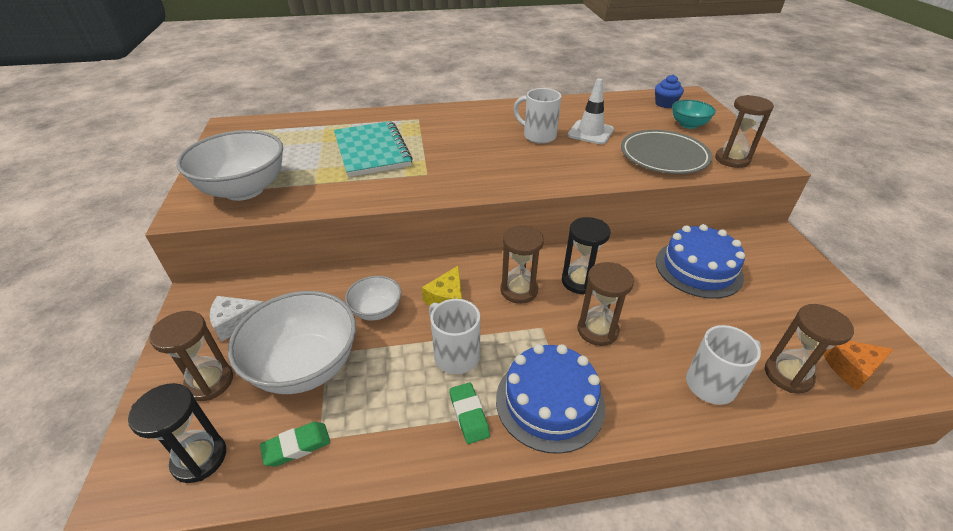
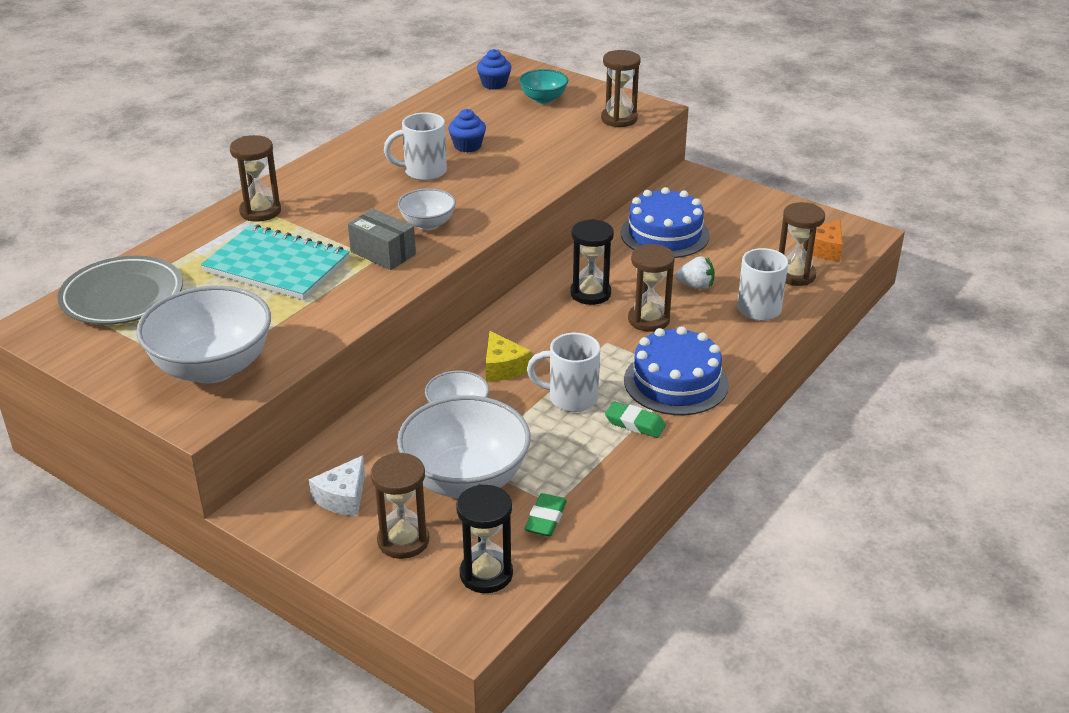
camera: 45 degrees left, 5 degrees down
(435, 172) = (383, 253): none -> grey box
(489, 168) = (427, 224): none -> white bowl
(519, 290) = (552, 327): brown hourglass -> brown hourglass (260, 211)
(590, 132) = (467, 146): white traffic cone -> blue cupcake
(663, 156) = (562, 141): grey plate -> grey plate (122, 296)
(673, 326) = (695, 286): none -> white strawberry

